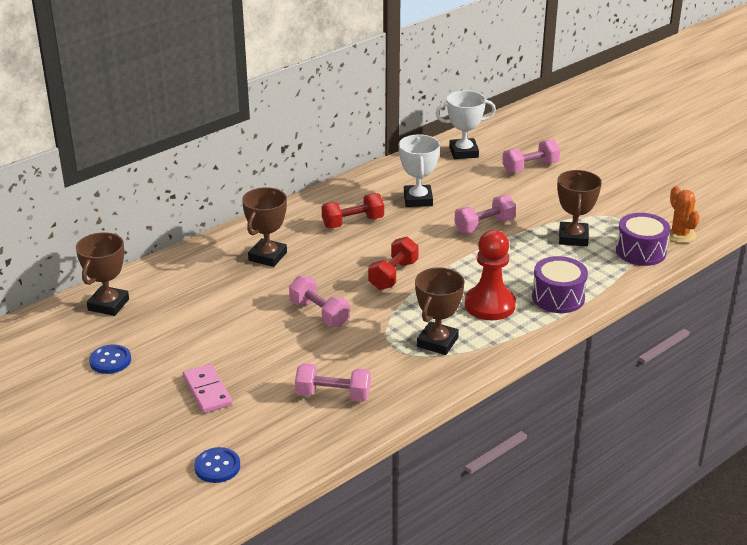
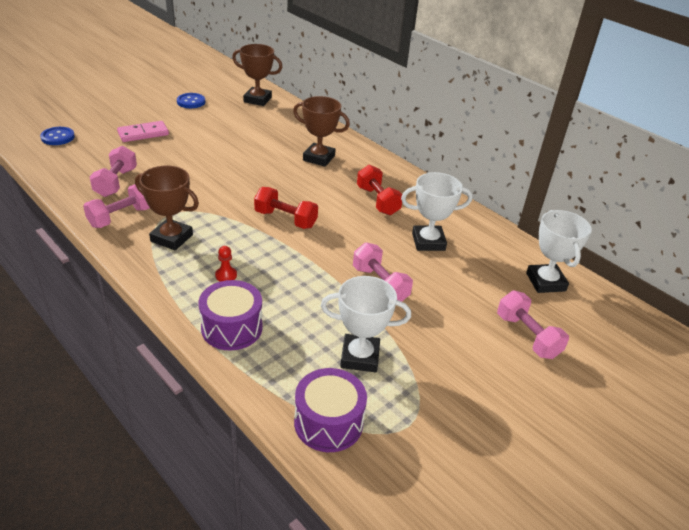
camera: 85 degrees right, 5 degrees up
(319, 313) = (230, 179): pink dumbbell -> pink dumbbell (121, 217)
(490, 305) = (226, 275): red pawn -> red pawn, size x0.40
(573, 238) = (360, 357): brown trophy -> white trophy
(679, 234) = (376, 479): orange cactus -> none

